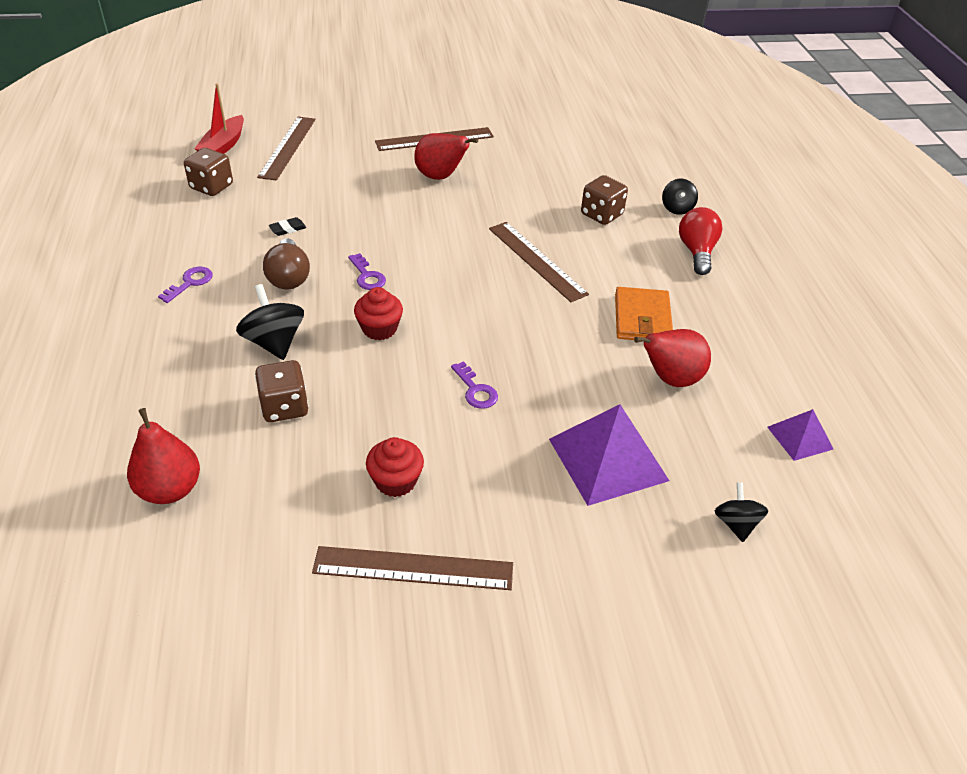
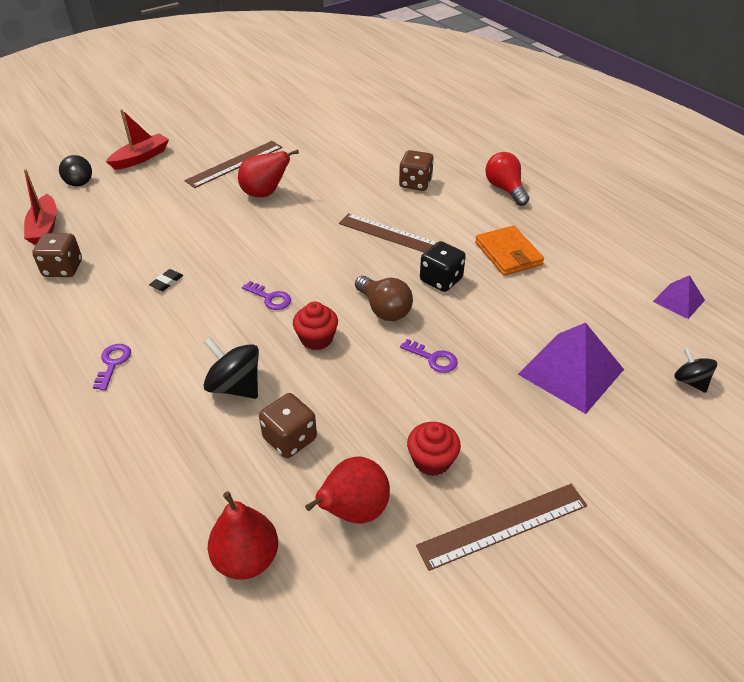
camera: 25 degrees left, 0 degrees up
(288, 147) = (108, 210): brown ruler -> none
(289, 277) = (202, 324): brown light bulb -> brown light bulb (384, 309)
(352, 108) = (141, 158): none -> red boat
(547, 319) = (441, 280): none -> black dice
(670, 379) = (563, 292): red pear -> red pear (353, 511)
(677, 208) = (465, 161): black spinning top -> black spinning top (79, 181)

